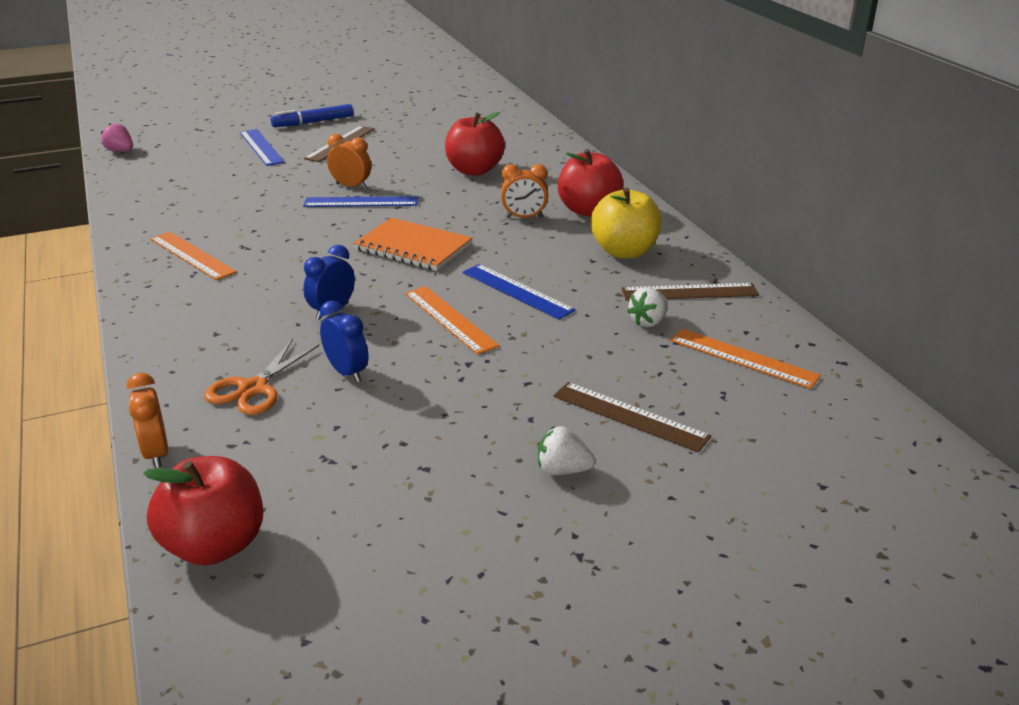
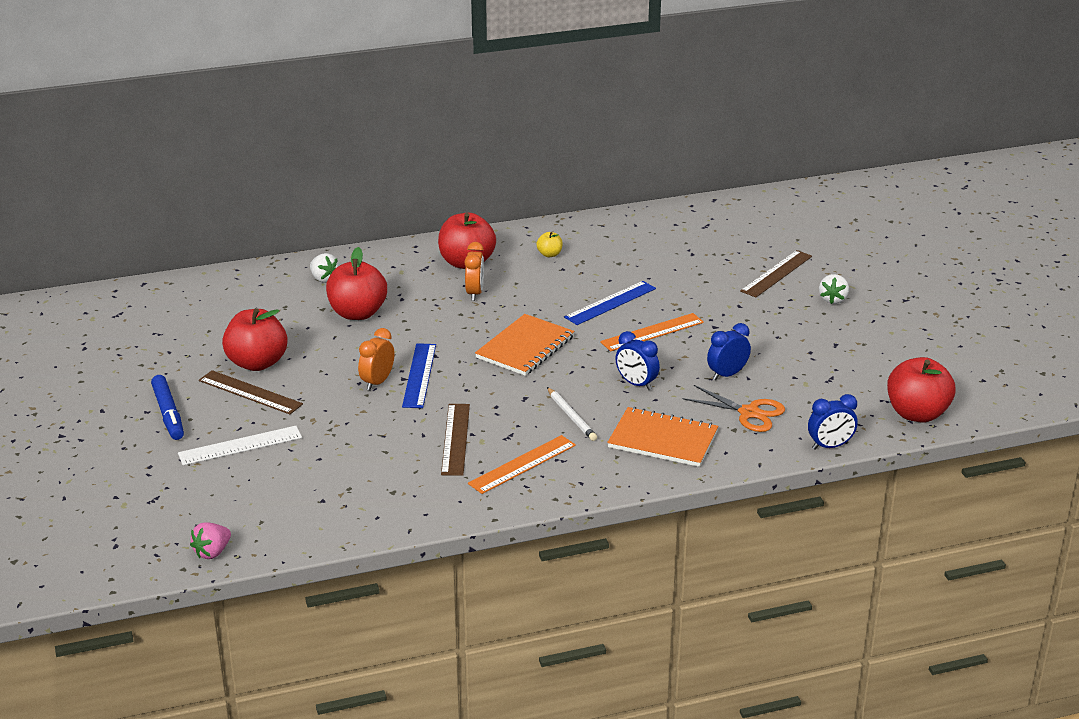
camera: 85 degrees left, 0 degrees up
(156, 453) = (830, 446): orange clock -> blue clock
(211, 329) = (663, 440): none -> orange notebook
(261, 147) = (240, 445): blue ruler -> white ruler
(272, 276) = (571, 416): none -> white pencil
(386, 142) = (257, 363): none -> red apple
(624, 252) = (549, 254): yellow apple -> yellow apple, size x0.46
(648, 322) = (661, 256): white strawberry -> white strawberry (324, 279)
(689, 292) = (619, 236): brown ruler -> brown ruler (455, 439)
(743, 358) = (709, 229): orange ruler -> none

